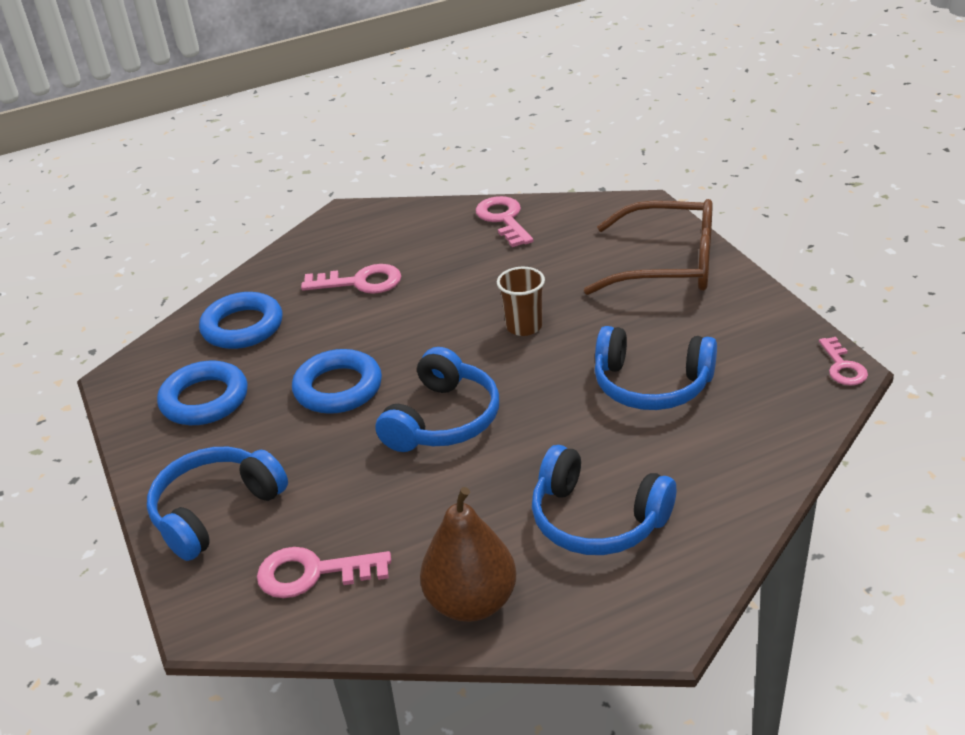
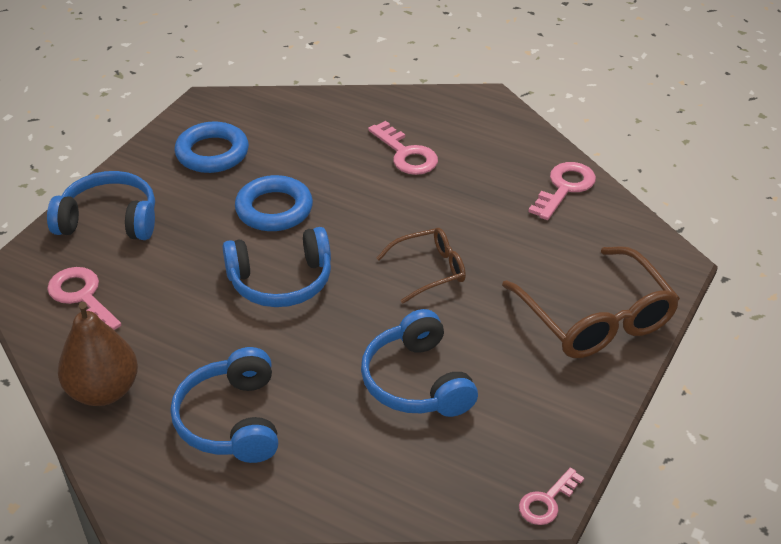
camera: 50 degrees right, 5 degrees up
(242, 327) = (303, 126): blue ring -> none
(524, 326) = (429, 270): brown cup -> brown glasses

